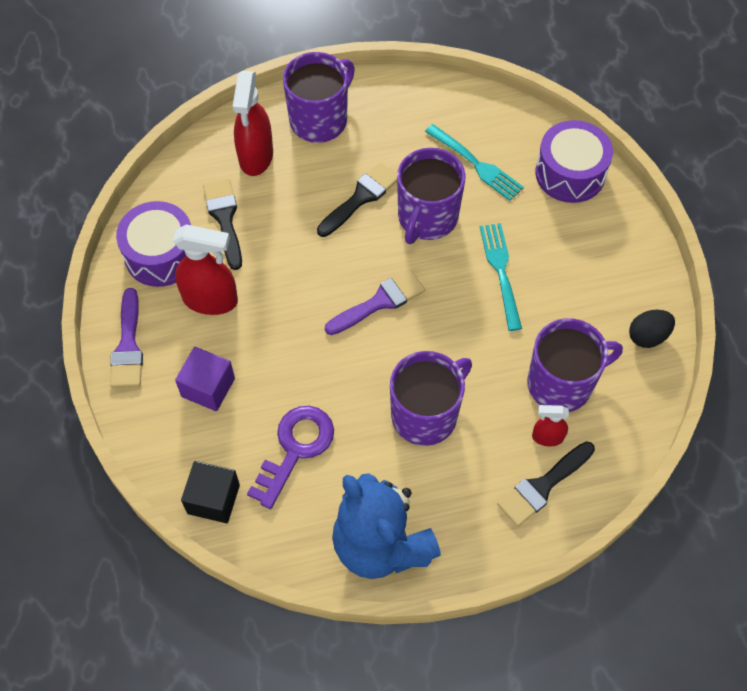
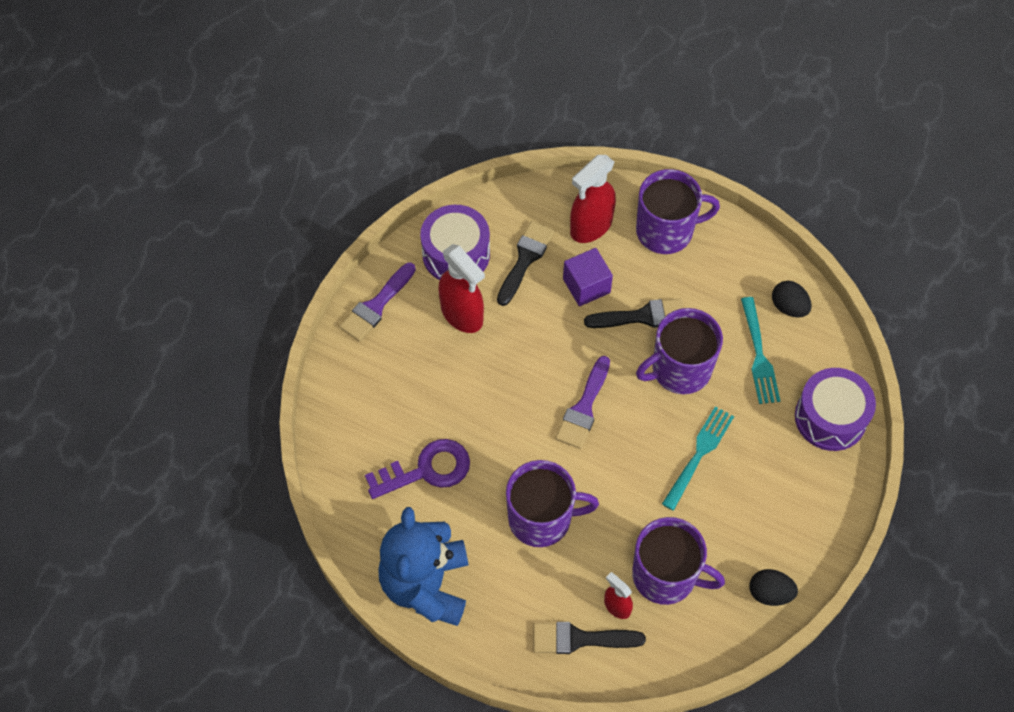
camera: 40 degrees right, 0 degrees up
(208, 387) = (405, 378): purple cube -> purple cube (586, 286)
(213, 499) = (340, 461): black cube -> none
(379, 302) = (584, 408): purple brush -> purple brush turned 105 degrees clockwise
(465, 113) = (789, 307): none -> black egg

